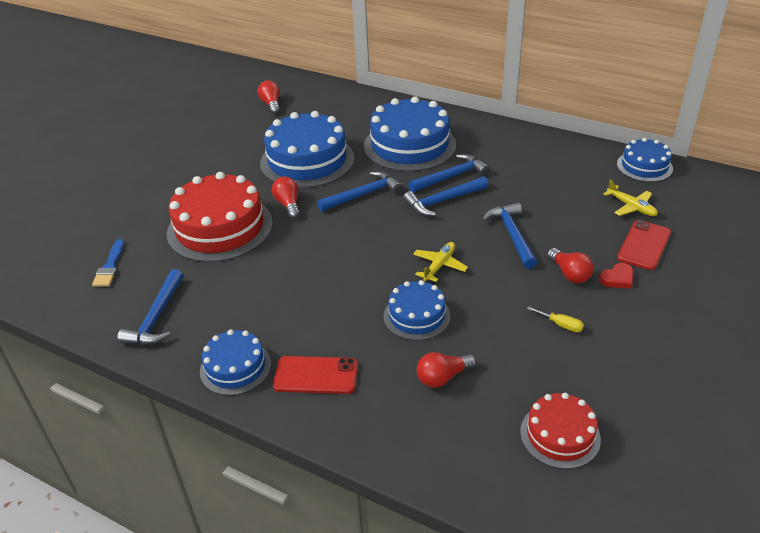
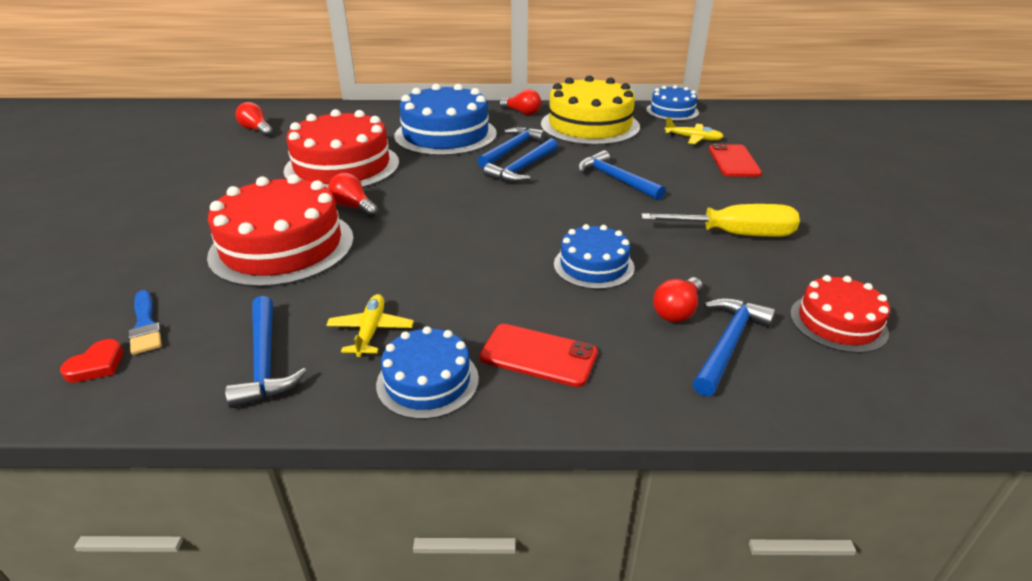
camera: 30 degrees left, 5 degrees down
(307, 160) = (342, 166): blue cake -> red cake
(316, 375) = (538, 355): red phone -> red phone turned 45 degrees clockwise
(363, 195) = (434, 181): blue hammer -> blue hammer (728, 344)
(439, 266) = (572, 219): yellow plane -> yellow plane (371, 331)
(545, 165) = (590, 125): none -> yellow cake
(561, 325) = (735, 234): yellow screwdriver -> yellow screwdriver, size x2.36
(569, 274) = (698, 195): red light bulb -> red light bulb (522, 112)
(617, 278) = (741, 188): red heart -> red heart (97, 365)

